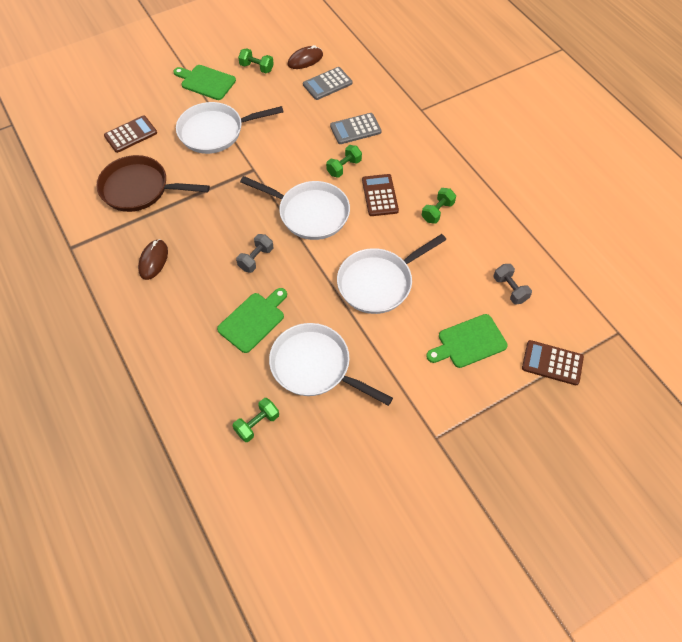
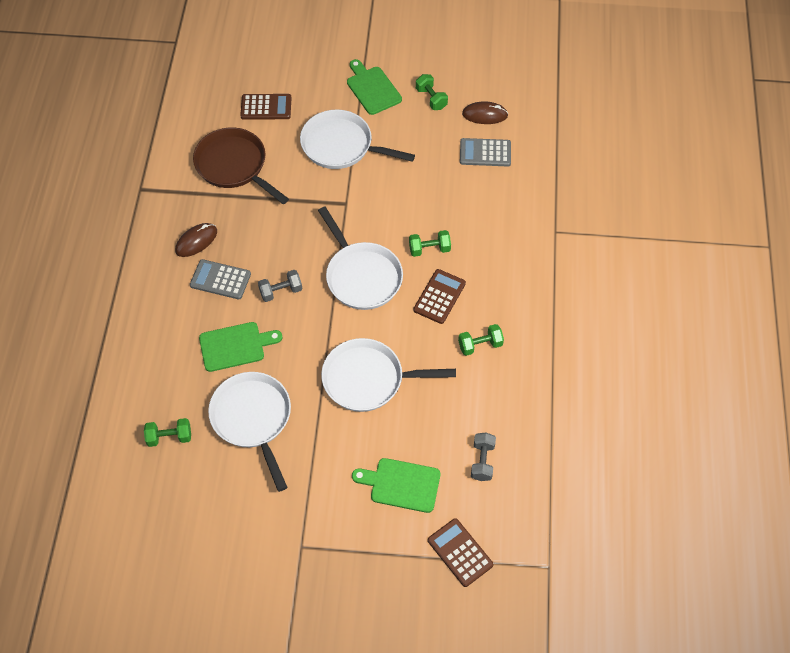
camera: 35 degrees right, 0 degrees up
(355, 129) = (473, 216): grey calculator -> grey calculator (220, 280)

